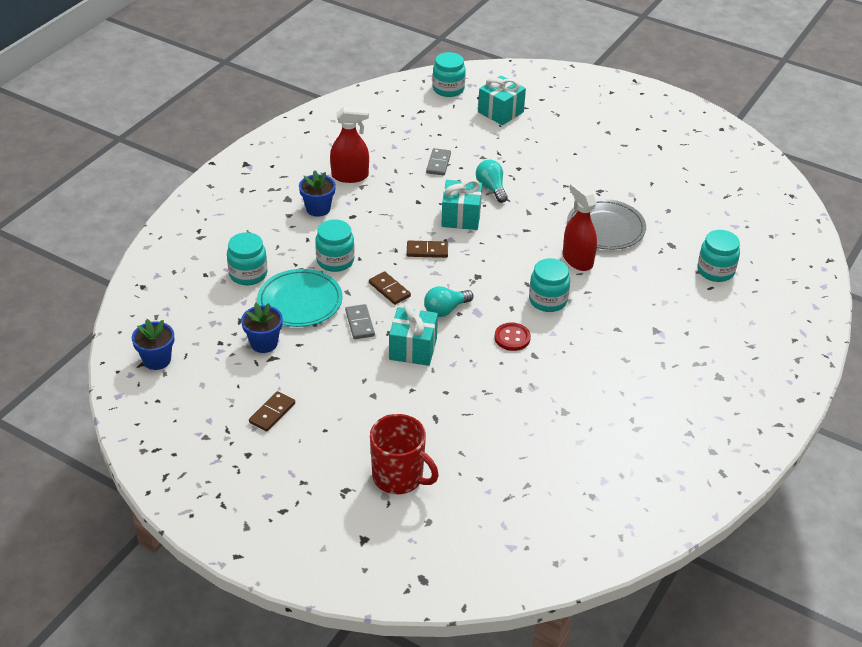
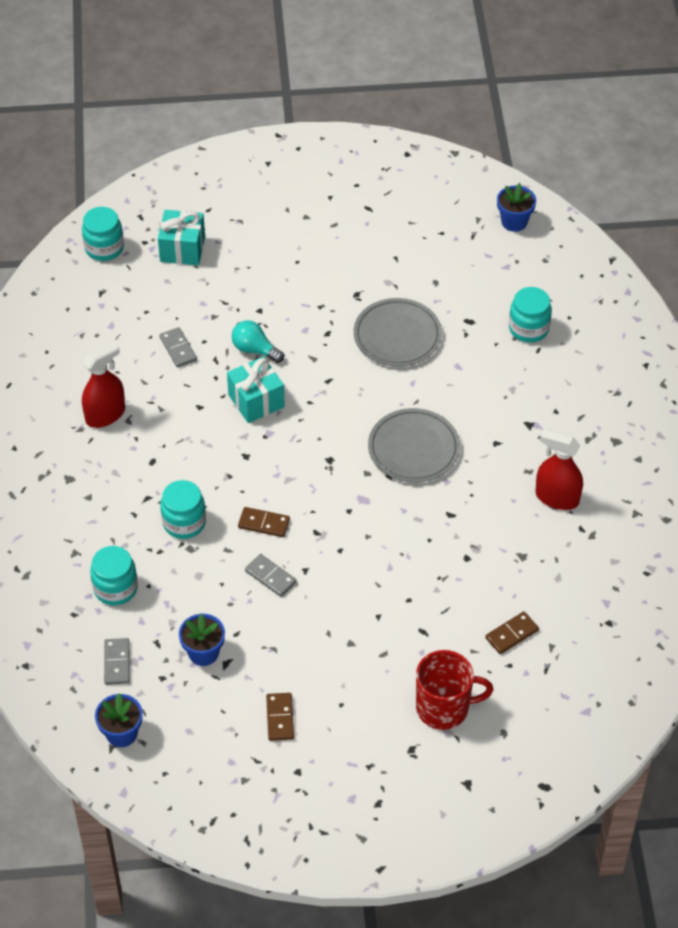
camera: 35 degrees left, 10 degrees up
(201, 317) = (117, 663): none -> grey domino
(300, 301) = (193, 587): turquoise plate -> none
(318, 209) = (111, 472): blue flower pot -> blue flower pot (514, 222)
(413, 349) = (342, 573): turquoise gift -> none
(427, 251) = (259, 459): brown domino -> brown domino (512, 634)
(445, 310) = (333, 514): turquoise light bulb -> none
(512, 338) = (417, 508): red button -> none
(548, 300) = (413, 448): turquoise jar -> grey plate
(577, 260) = (402, 387): red spray bottle -> red spray bottle (557, 498)

